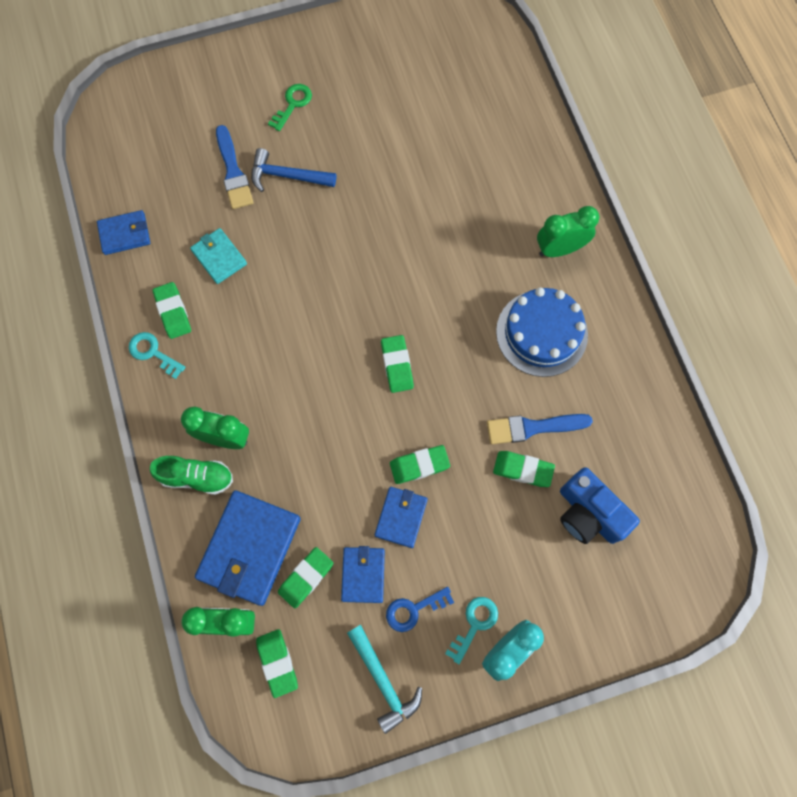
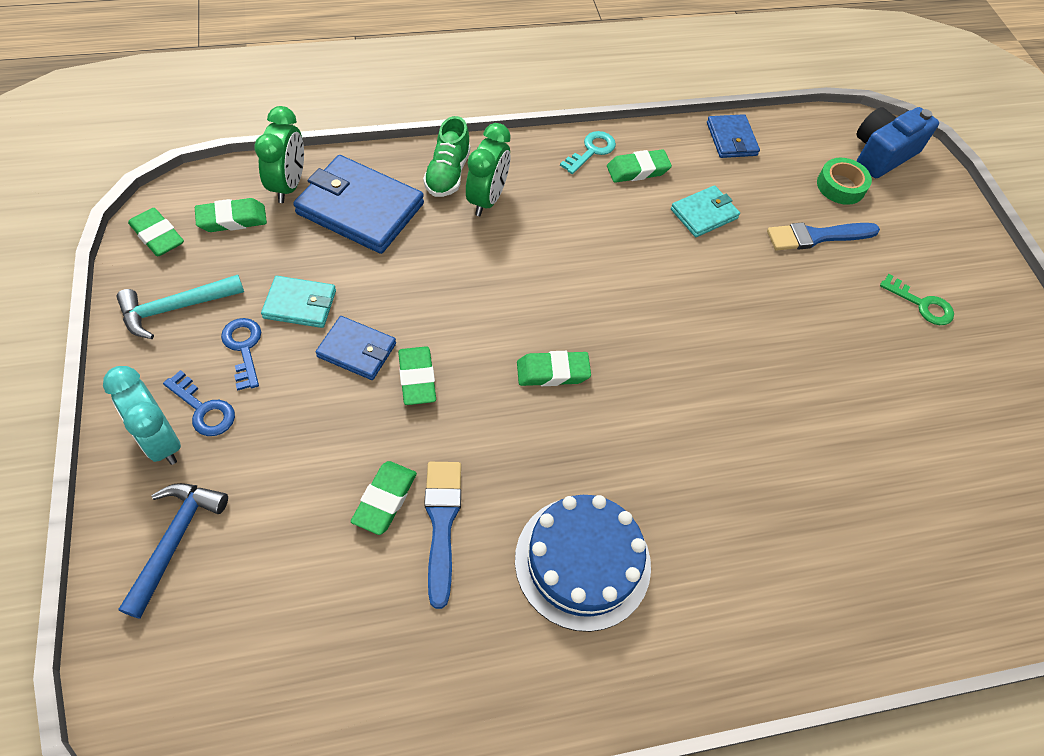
camera: 90 degrees right, 15 degrees down
(173, 150) = (840, 186): none -> green tape
(287, 176) = (816, 288): blue hammer -> blue hammer (175, 540)
(306, 577) = (313, 252): green eraser -> green eraser (158, 236)
(363, 575) = (300, 304): blue wallet -> turquoise wallet
(474, 624) = (204, 409): turquoise key -> blue key
(559, 249) = (719, 614): green clock -> none
(588, 513) = (303, 577): blue camera -> blue camera (882, 154)

